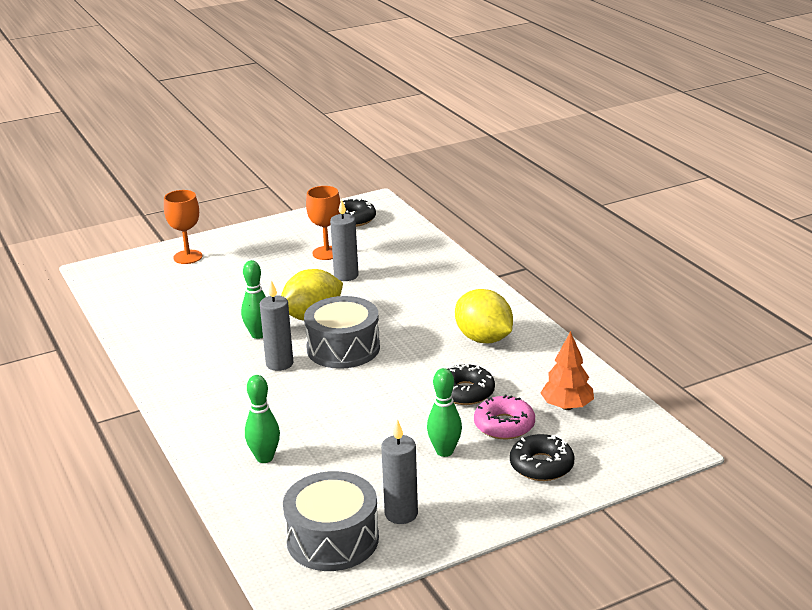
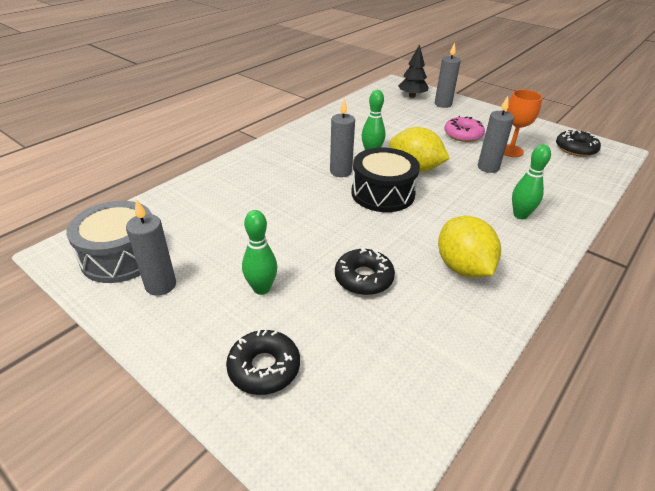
camera: 65 degrees right, 10 degrees up
(143, 270) = (412, 96): none -> black tree
(188, 257) = (443, 104): orange goblet -> grey candle
(264, 458) = (218, 197): green bowling pin -> green bowling pin (520, 215)
(343, 348) = (383, 193): grey drum -> black drum
(483, 339) = (463, 267): yellow lemon -> yellow lemon turned 45 degrees counterclockwise
(504, 425) = (323, 320): pink donut -> pink donut (463, 135)
(567, 406) = (384, 364): orange tree -> none

